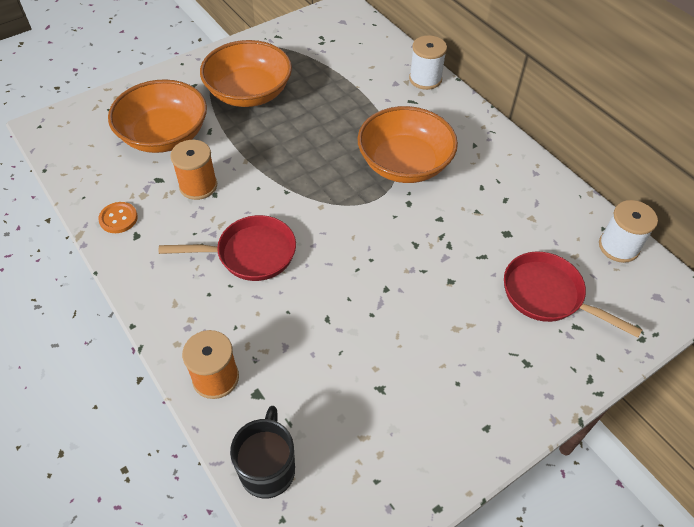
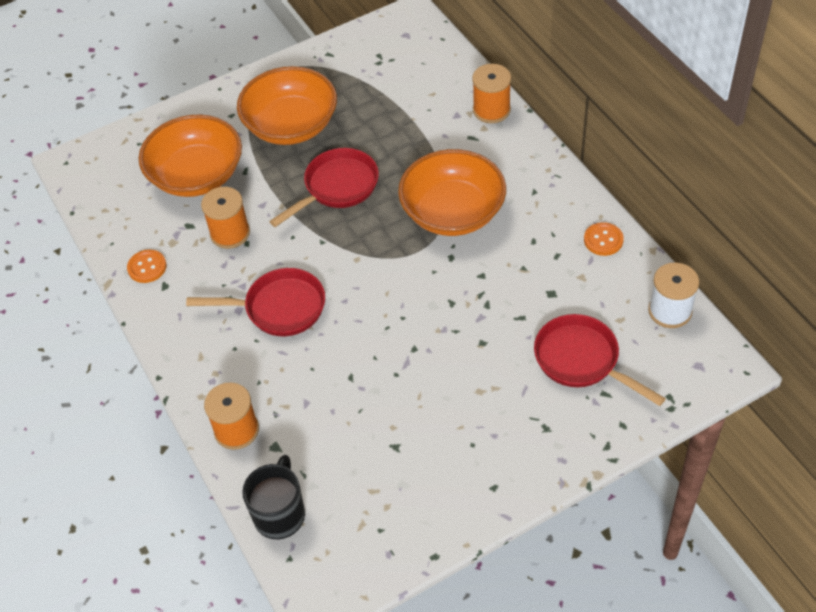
camera: 10 degrees right, 0 degrees up
(296, 144) = (337, 187): none -> red pan
(425, 79) = (491, 110): white spool -> orange spool
(544, 185) = (603, 240): none -> orange button

